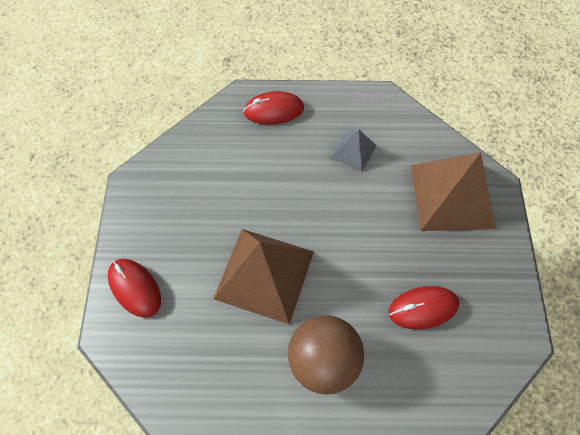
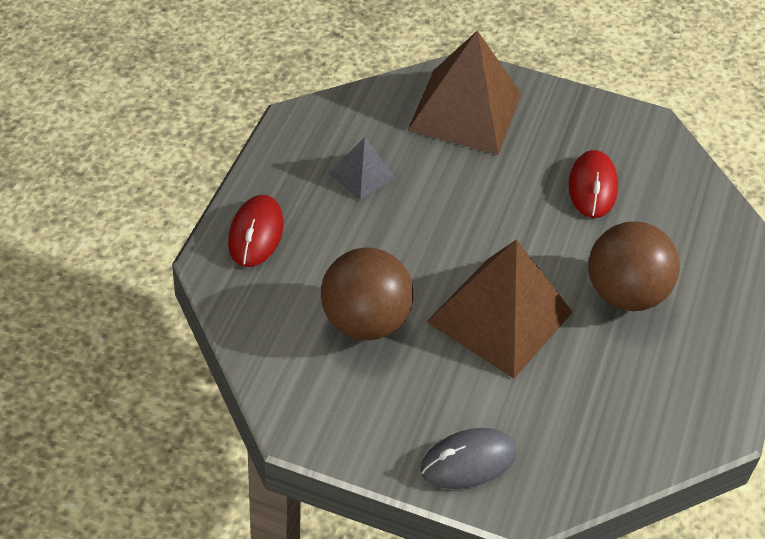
camera: 75 degrees left, 15 degrees down
(135, 288) = (468, 461): red mouse -> grey mouse
(227, 192) = (364, 321): none -> brown ball

